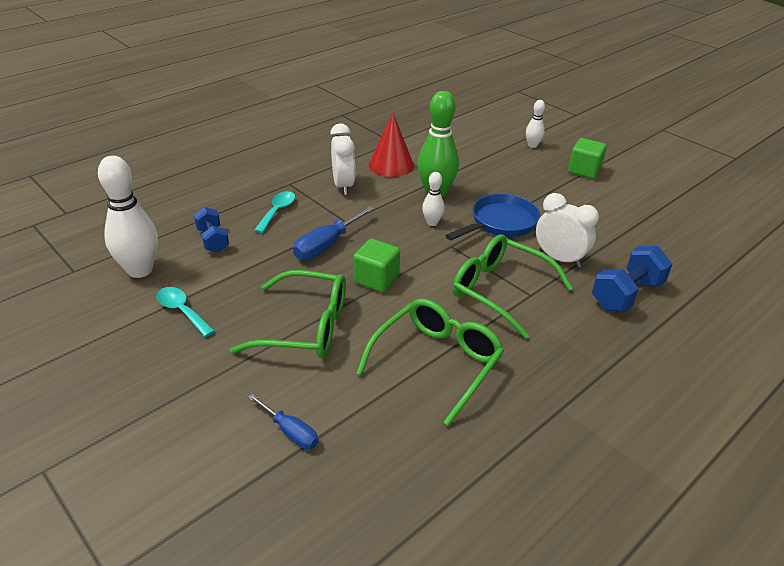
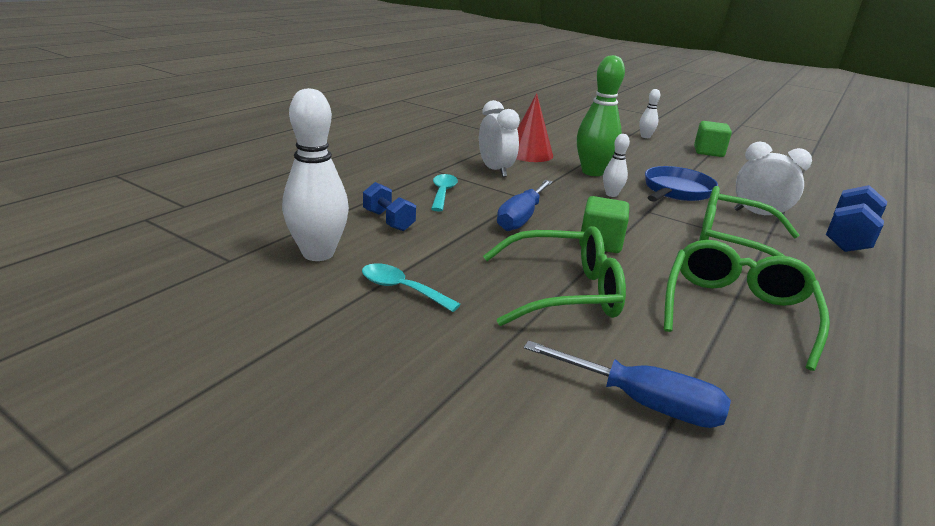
camera: 15 degrees left, 10 degrees down
(290, 432) = (642, 403): blue screwdriver -> blue screwdriver, size x1.59

